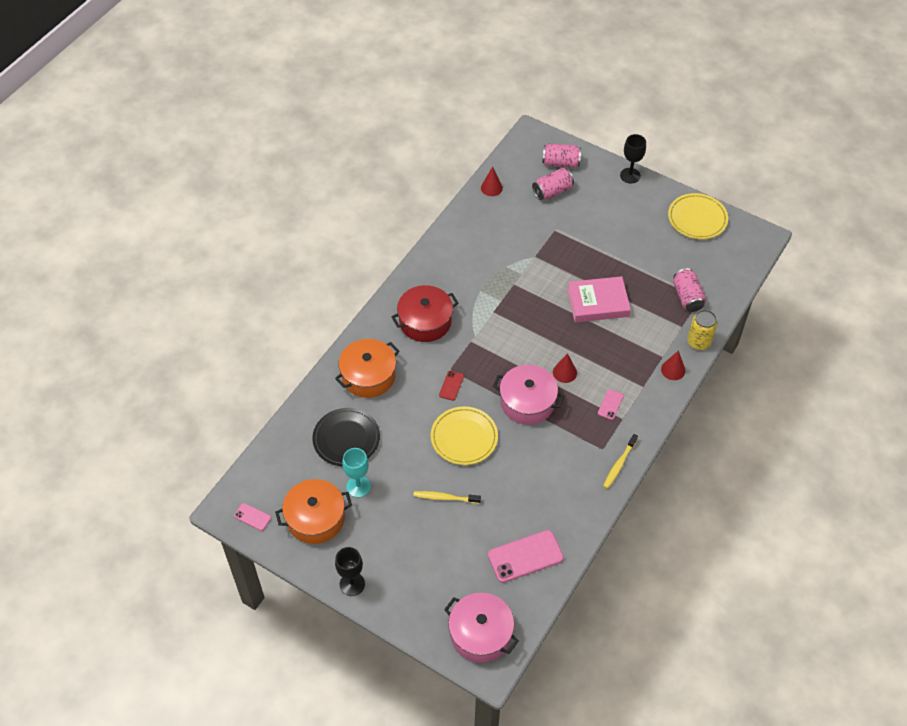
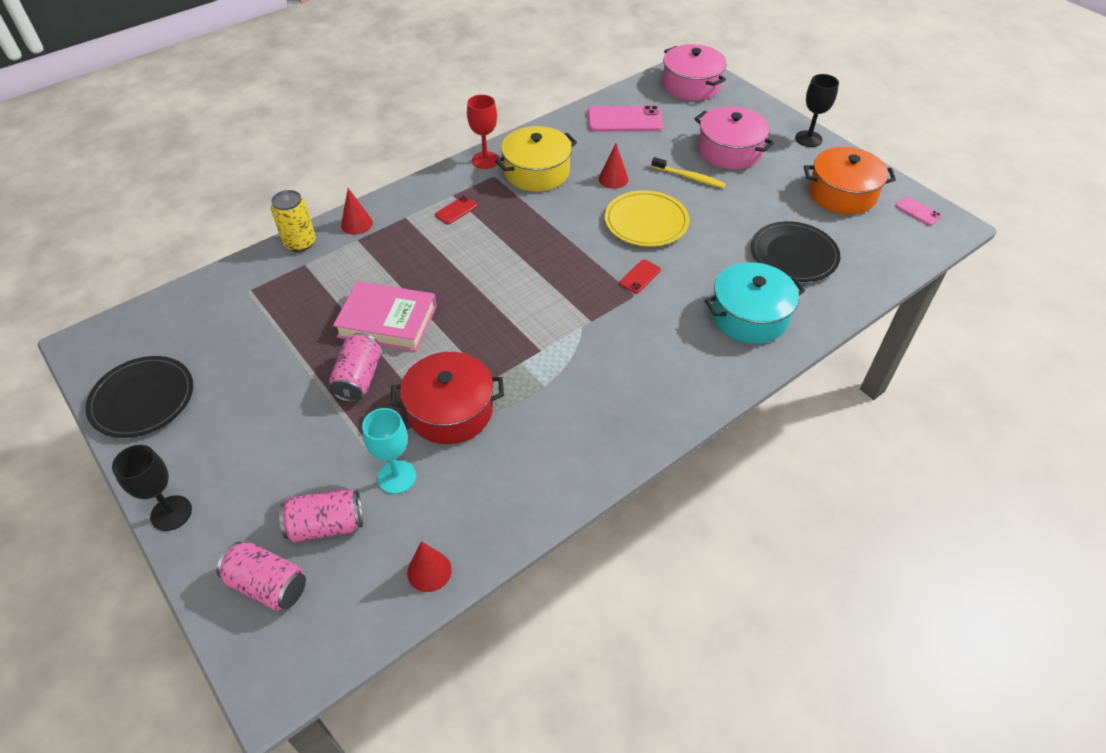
camera: 160 degrees left, 5 degrees down
(358, 486) = (787, 208): turquoise goblet -> turquoise goblet (397, 477)
(368, 376) = (749, 316): orange pot -> turquoise pot
(425, 321) = (646, 364): red pot -> red pot (450, 410)
(527, 402) = (552, 236): pink pot -> pink pot (729, 151)
(564, 372) = (488, 254): red cone -> red cone (613, 179)
(571, 464) = (537, 172): none -> yellow pot
(610, 404) = (456, 210): pink phone -> red phone
(619, 464) = (485, 160): yellow toothbrush -> red goblet
(687, 297) = (265, 295): pink can -> pink can (359, 378)
(697, 218) = (142, 399): yellow plate -> black plate

